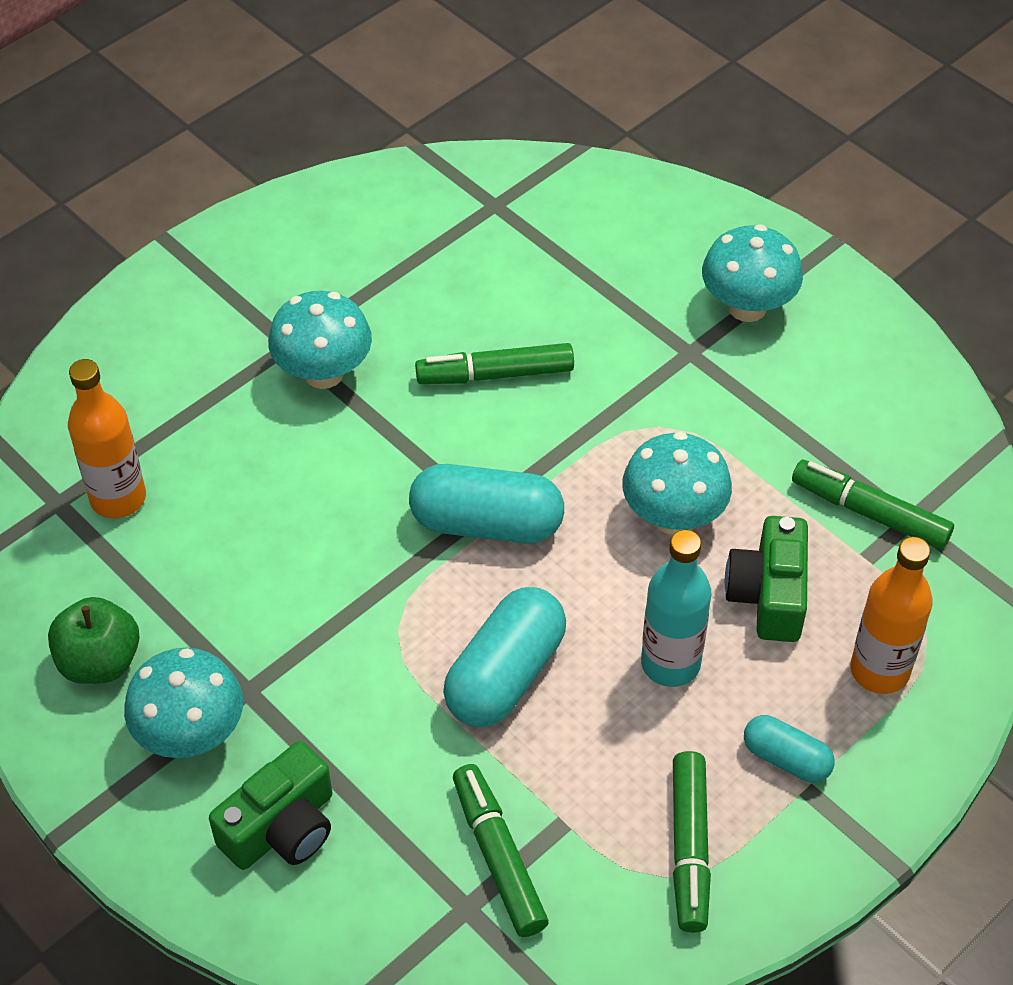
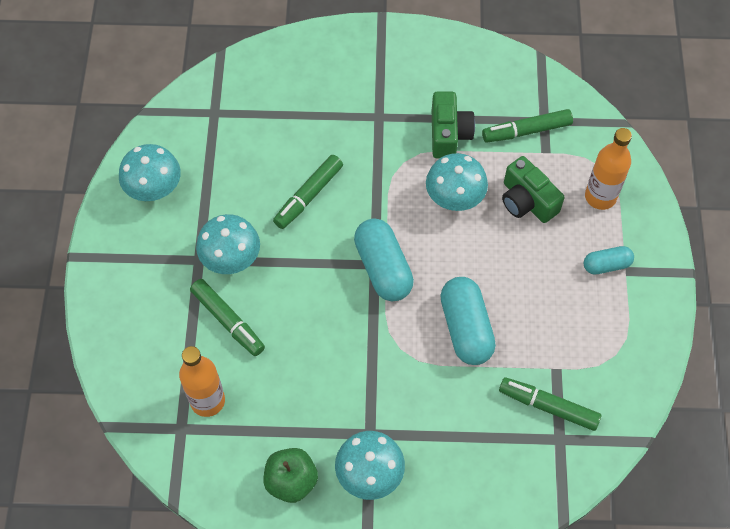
camera: 45 degrees left, 10 degrees up
(282, 828) = (453, 477): green camera -> green camera (448, 134)
(486, 523) = (383, 268): turquoise capsule -> turquoise capsule turned 75 degrees counterclockwise
(670, 663) = (522, 264): turquoise bottle -> none
(689, 848) = (611, 335): green marker -> green marker (228, 321)
(747, 307) = (379, 75): turquoise mushroom -> turquoise mushroom (154, 190)

